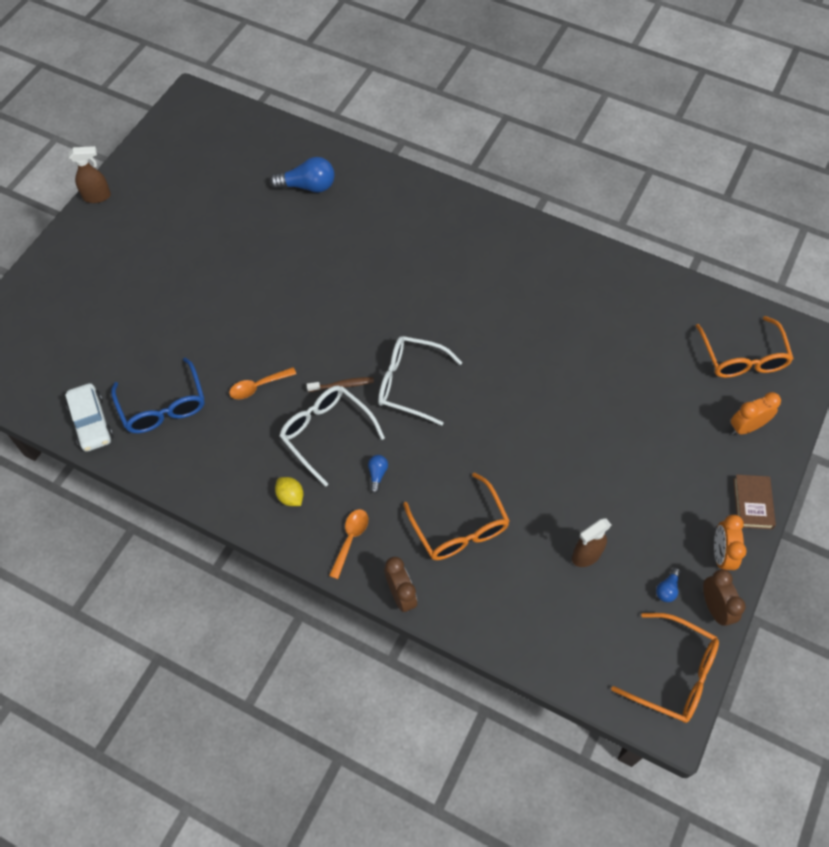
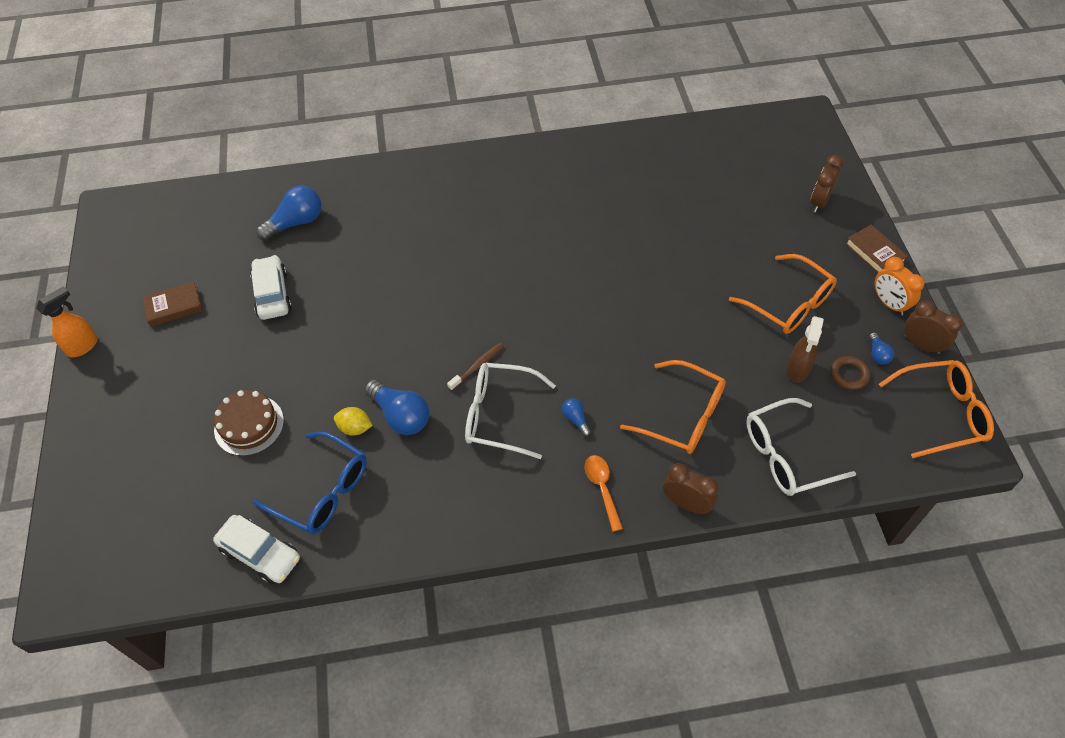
camera: 35 degrees left, 5 degrees down
(97, 196) = (83, 346): brown spray bottle -> orange spray bottle
(155, 325) = (249, 425): none -> brown cake
(175, 203) = (174, 307): none -> brown book
(246, 235) = (272, 294): none -> white car
(258, 386) = (400, 415): orange spoon -> blue light bulb
(290, 497) = (516, 489): yellow lemon -> yellow lemon (355, 428)
(409, 383) = (535, 328): white glasses -> white glasses (786, 455)
(625, 588) = (849, 374): none -> brown ring
(742, 357) = (770, 155): orange glasses -> orange glasses (789, 304)
(746, 427) = (819, 202): orange clock -> brown clock

